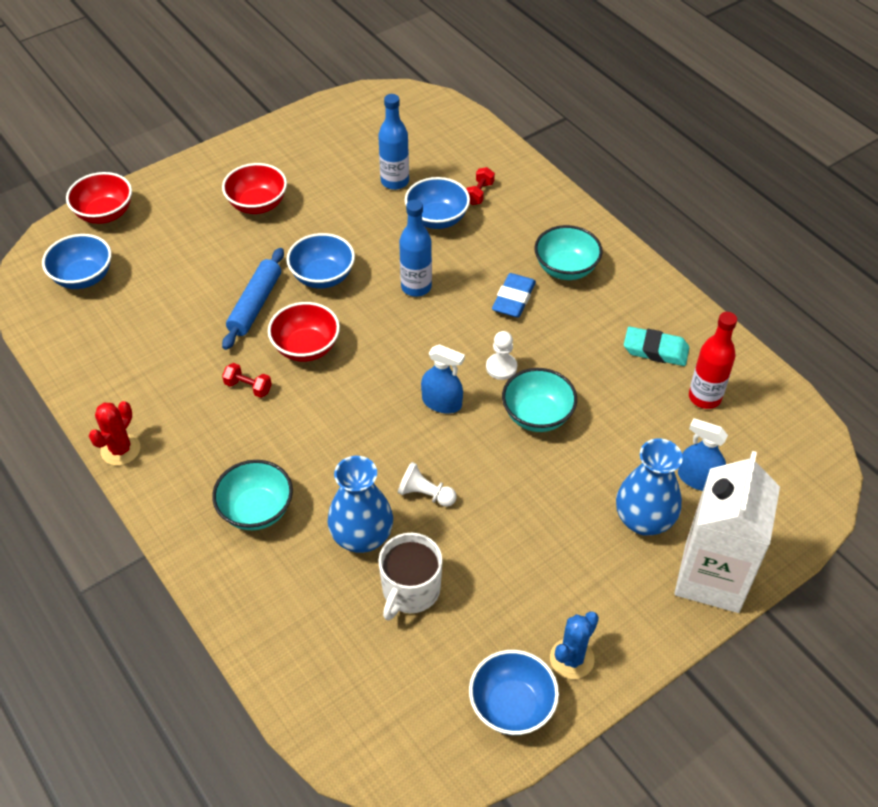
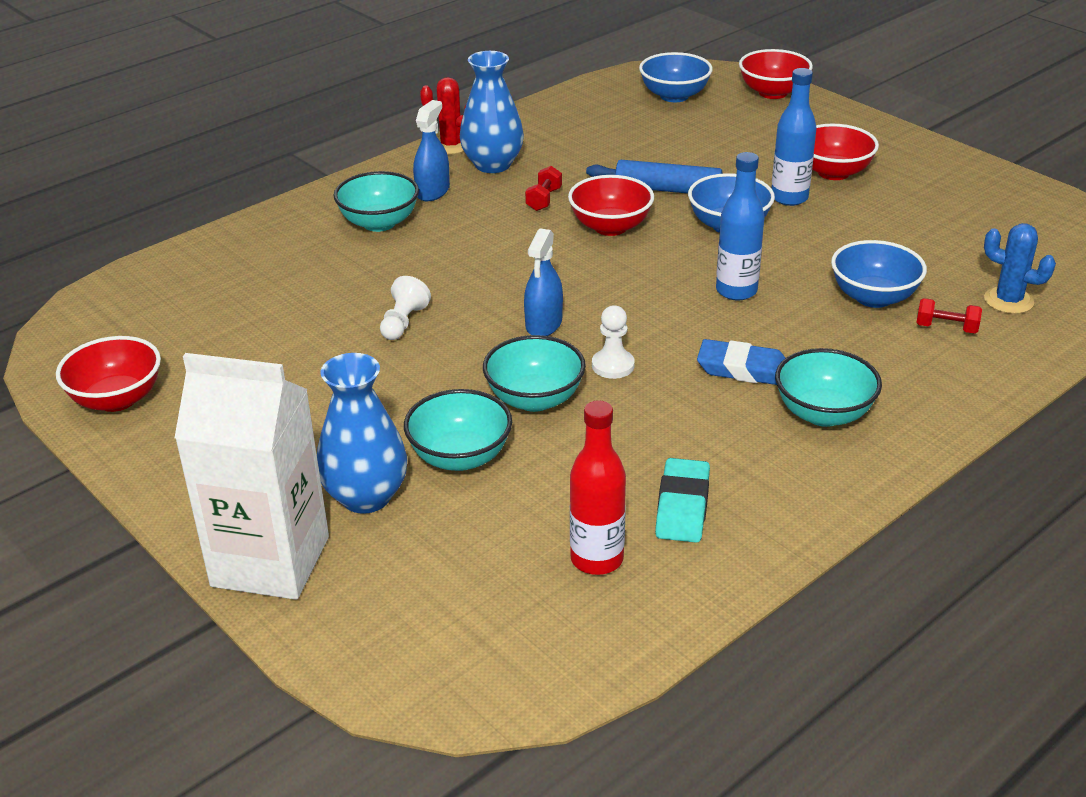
camera: 85 degrees right, 15 degrees down
(362, 537) = (344, 287): blue vase -> blue vase (492, 164)
(395, 181) = (930, 259): blue bottle -> blue bottle (789, 198)
(410, 590) = (273, 322): white mug -> none
(512, 706) = (117, 399): blue bowl -> red bowl
(572, 659) = (167, 440): blue cactus -> blue cactus (1008, 301)
(601, 463) = (460, 457): none -> turquoise bowl
(698, 479) = (438, 550): blue spray bottle -> blue spray bottle (432, 191)

